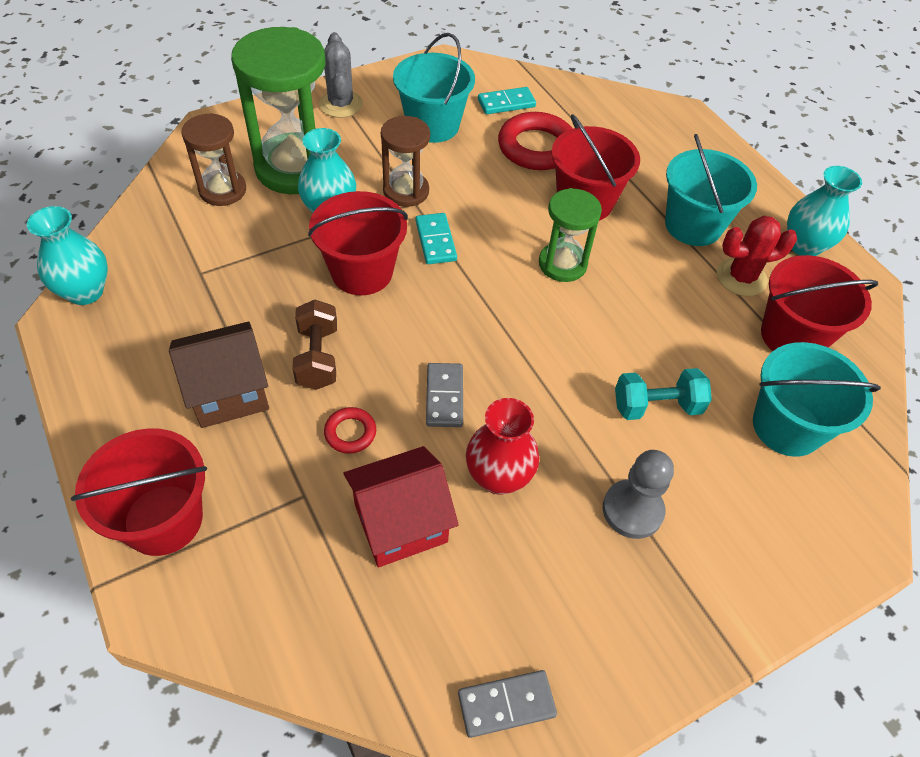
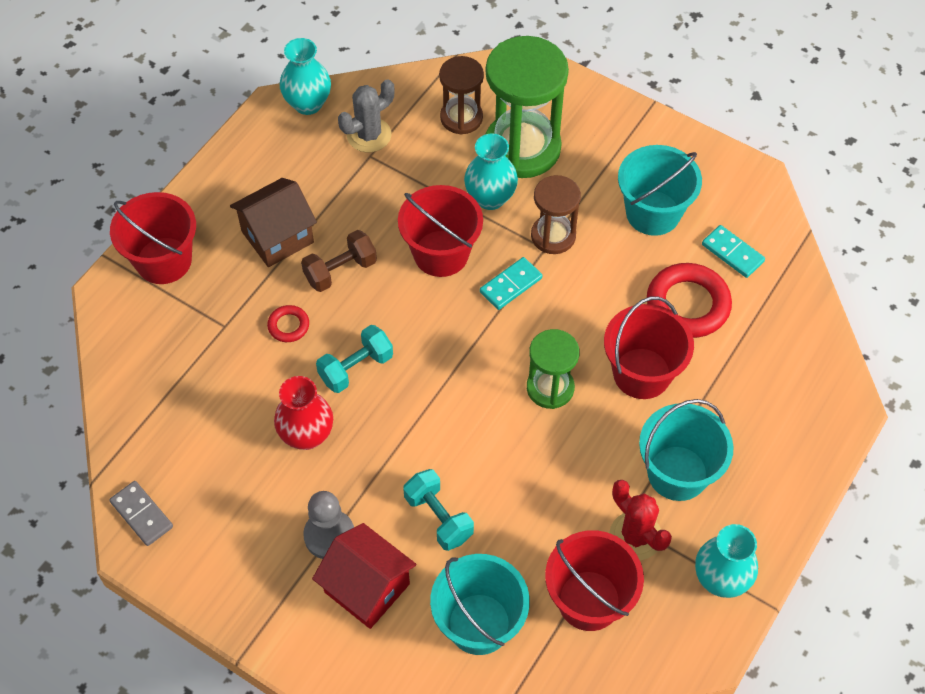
camera: 65 degrees right, 5 degrees up
(229, 392) = (277, 237): brown house -> brown house turned 75 degrees counterclockwise
(341, 104) = (625, 134): grey cactus -> grey cactus (369, 135)
(401, 523) = (235, 393): red house -> red house (367, 588)
(444, 397) = (356, 368): grey domino -> turquoise dumbbell

